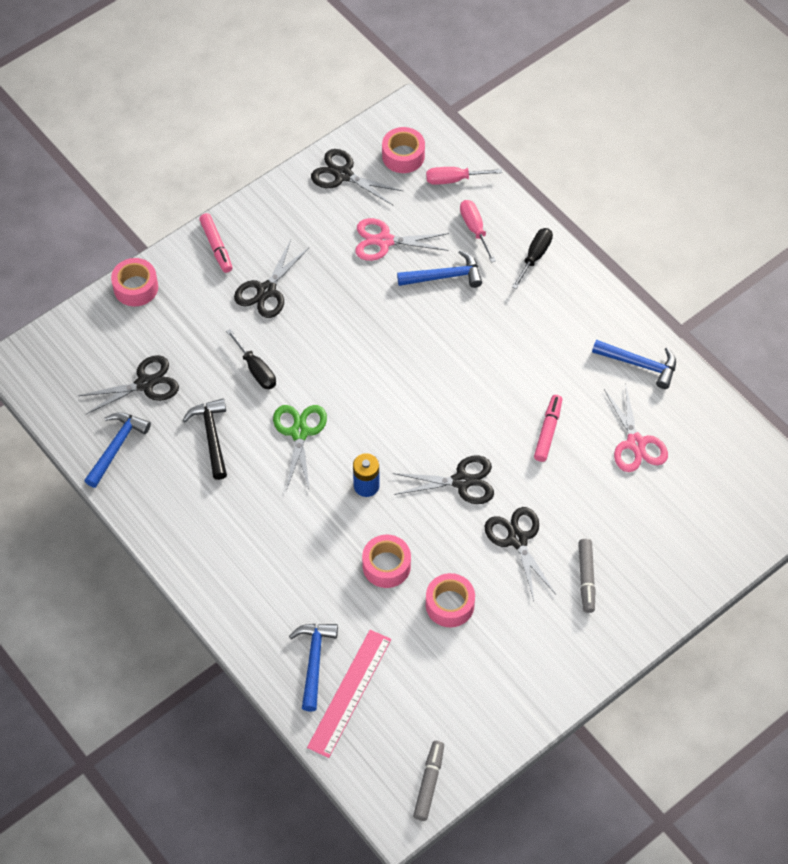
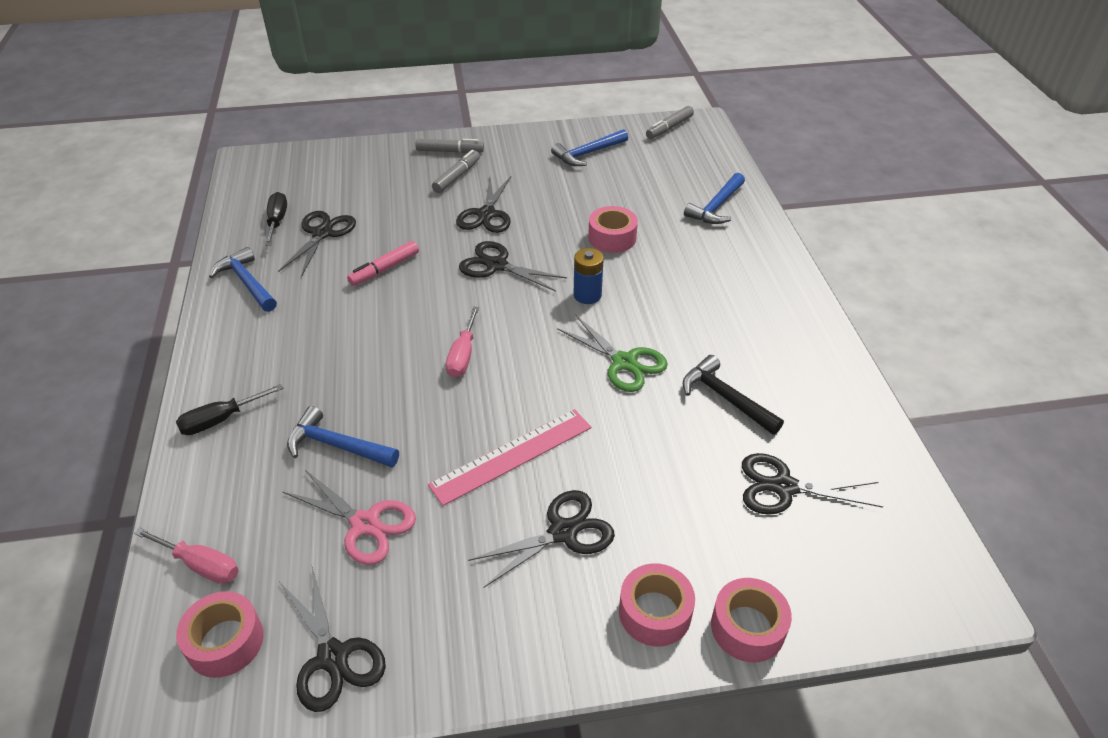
camera: 150 degrees left, 15 degrees down
(116, 446) = (845, 433): blue hammer -> blue hammer (587, 154)
(211, 436) = (725, 398): black hammer -> black hammer turned 120 degrees clockwise
(216, 246) = (594, 634): pink marker -> none
(256, 370) = (634, 443): black screwdriver -> black screwdriver (277, 221)
(299, 432) = (624, 362): green scissors -> green scissors turned 75 degrees counterclockwise
(350, 693) = (698, 182): pink ruler -> pink ruler (511, 455)
(450, 605) = (578, 199): pink tape -> pink tape (655, 612)
(475, 229) = (247, 484): pink screwdriver -> pink screwdriver (463, 355)
(625, 614) = (450, 151): none -> grey marker
(636, 443) = (322, 233): pink scissors -> black scissors

